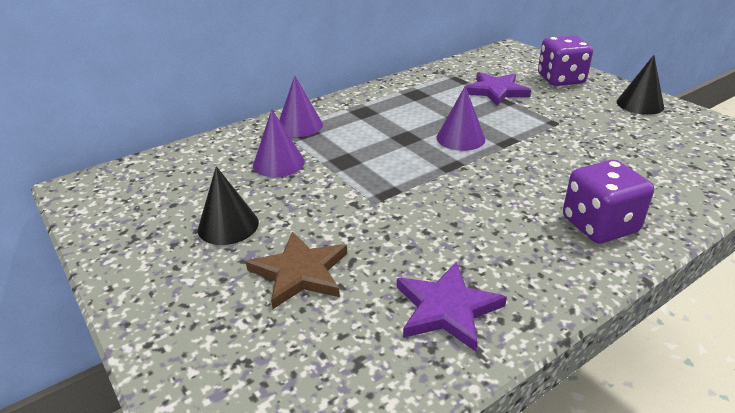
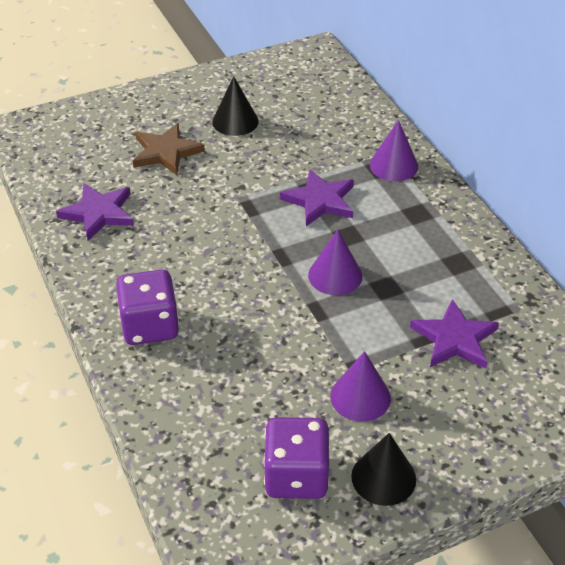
camera: 100 degrees right, 10 degrees up
(278, 163) = (321, 149): purple cone -> purple cone (360, 397)
(362, 155) = (320, 200): none -> purple star
(560, 79) = (484, 422): purple dice -> purple dice (296, 476)

